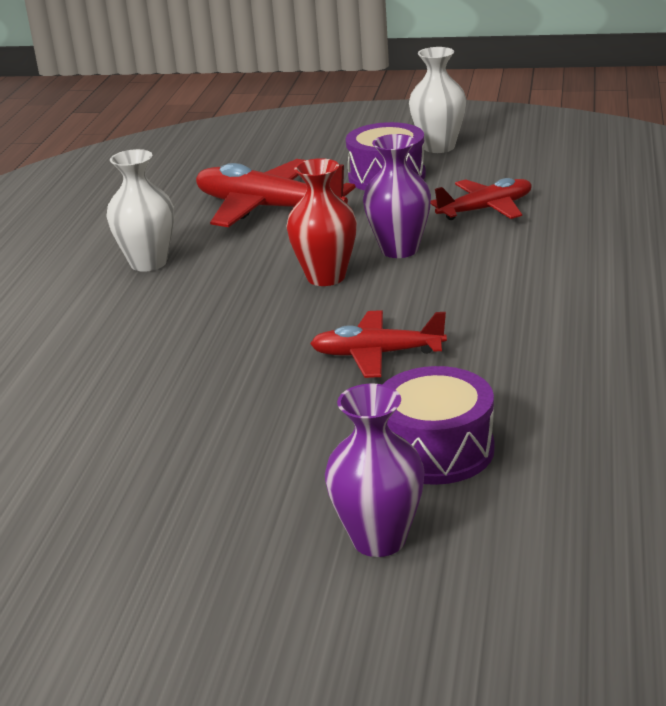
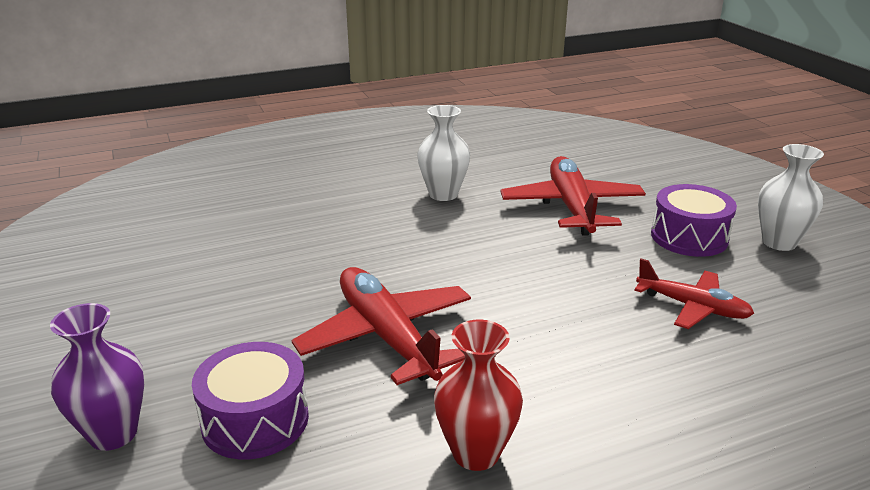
camera: 55 degrees right, 0 degrees up
(326, 277) = (489, 270): red vase -> red vase (476, 453)
(376, 354) = (387, 336): red plane -> red plane, size x1.62
(399, 250) = (568, 288): purple vase -> none

